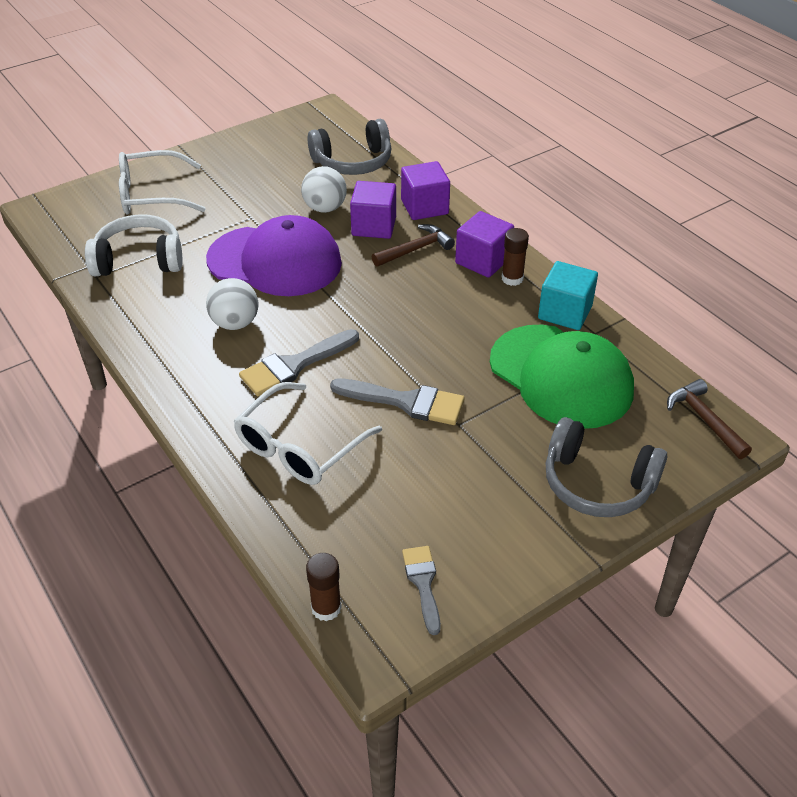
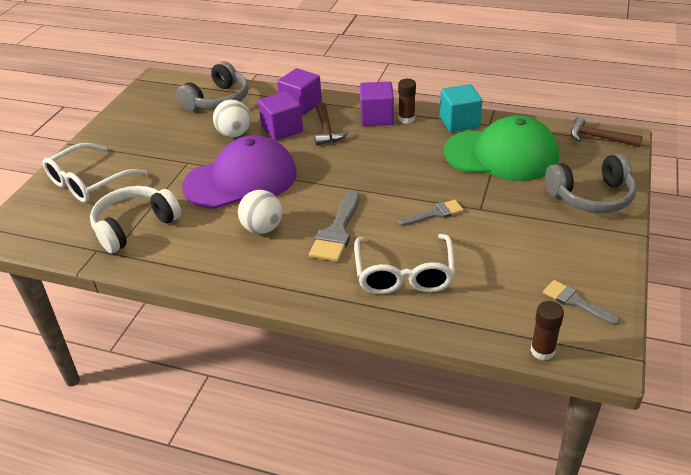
camera: 35 degrees left, 5 degrees down
(406, 402) = (434, 214): grey brush -> grey brush, size x0.63
(415, 249) = (327, 130): brown hammer -> brown hammer turned 150 degrees clockwise

